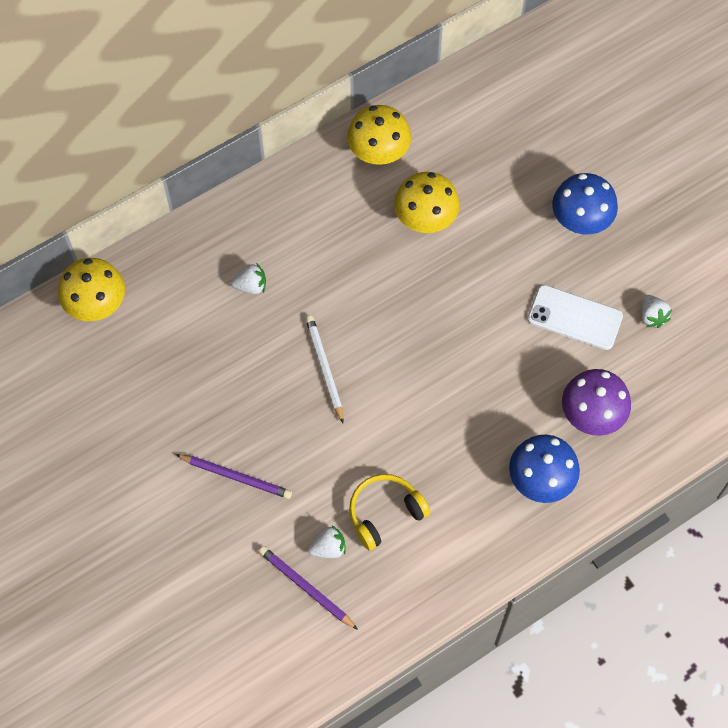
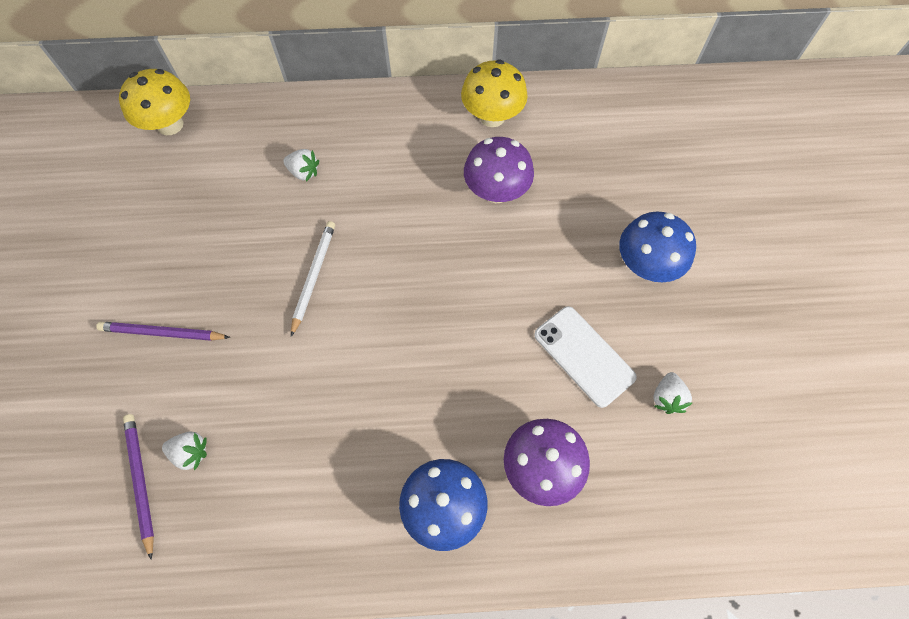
camera: 30 degrees right, 0 degrees up
(235, 477) = (163, 333): purple pencil -> purple pencil turned 135 degrees clockwise
(385, 513) = (268, 449): yellow headphones -> none
(425, 219) = (496, 191): yellow mushroom -> purple mushroom

